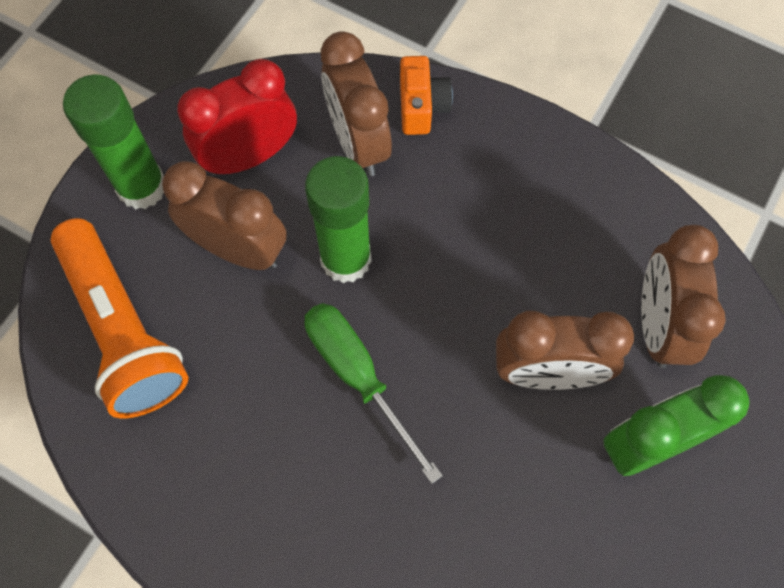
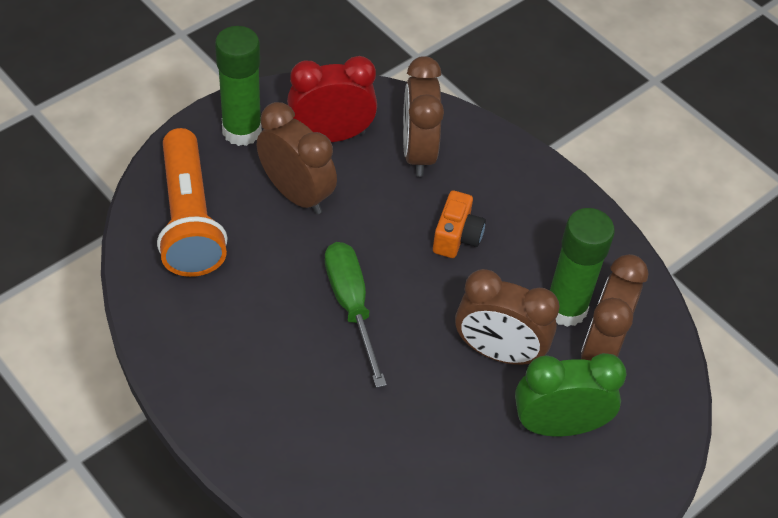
camera: 15 degrees right, 15 degrees down
(346, 259) = (375, 226): green glue stick -> green glue stick (565, 308)
(422, 107) = (478, 143): orange camera -> orange camera (456, 237)

